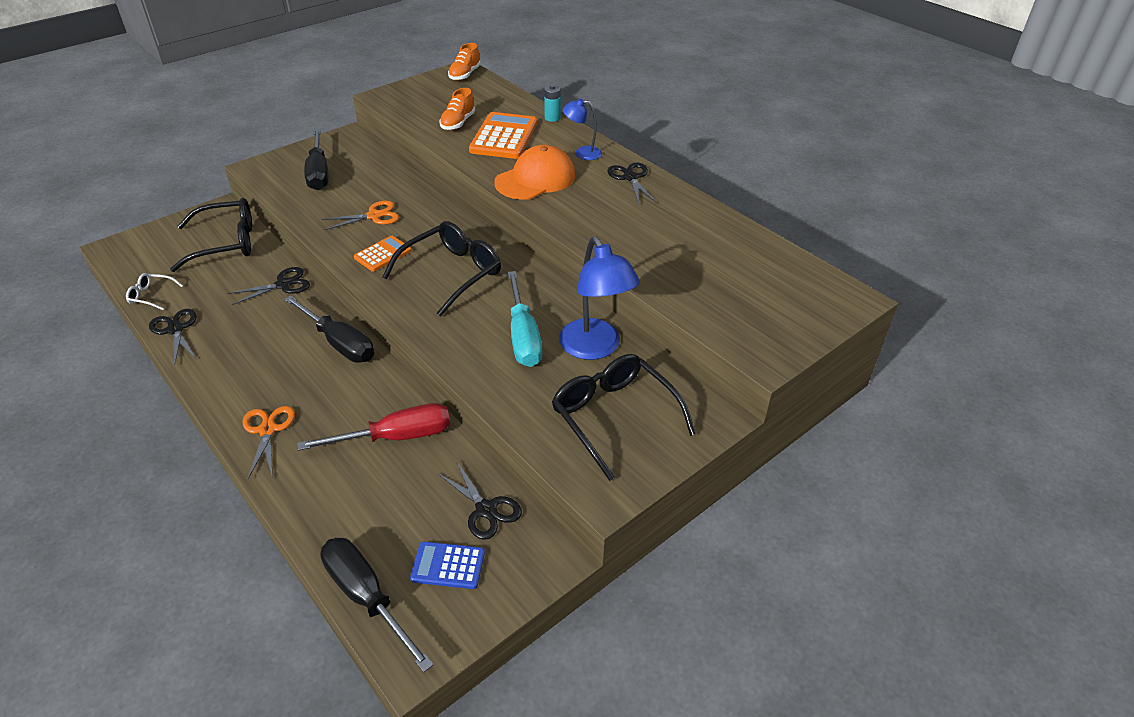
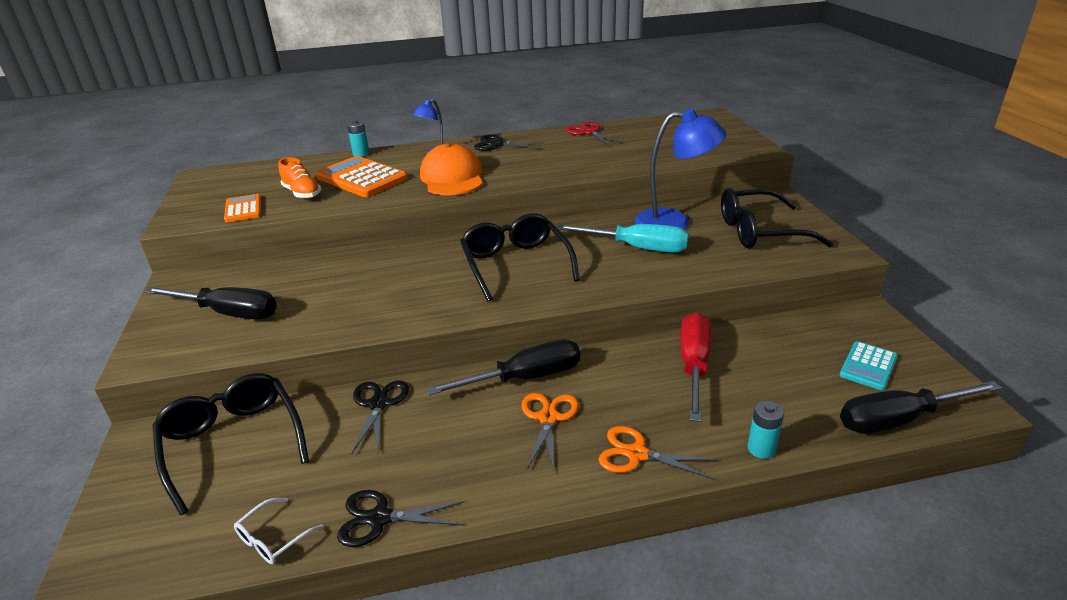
camera: 60 degrees left, 10 degrees down
(227, 243) = (232, 442): black glasses -> black glasses turned 45 degrees counterclockwise
(295, 503) = (761, 449): none -> turquoise battery
(374, 216) = (366, 290): orange scissors -> orange scissors (548, 418)
(383, 254) = (444, 296): orange calculator -> orange calculator (243, 209)
(448, 565) = (868, 366): blue calculator -> turquoise calculator
(465, 75) = (213, 176): orange shoe -> none
(486, 509) = (807, 334): black scissors -> none
(712, 222) = (588, 132): none -> red scissors

